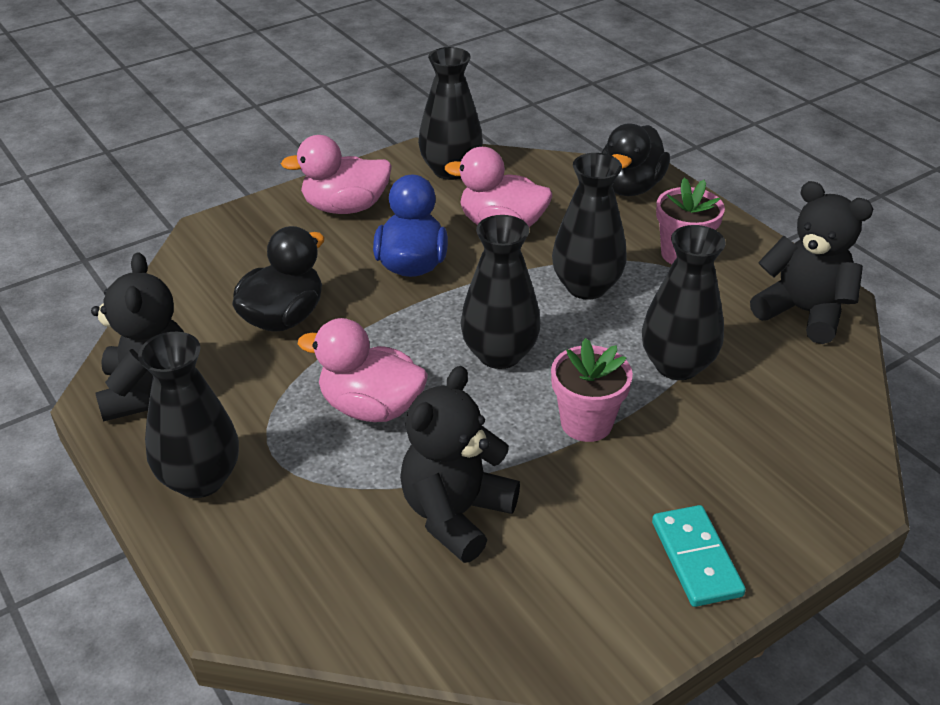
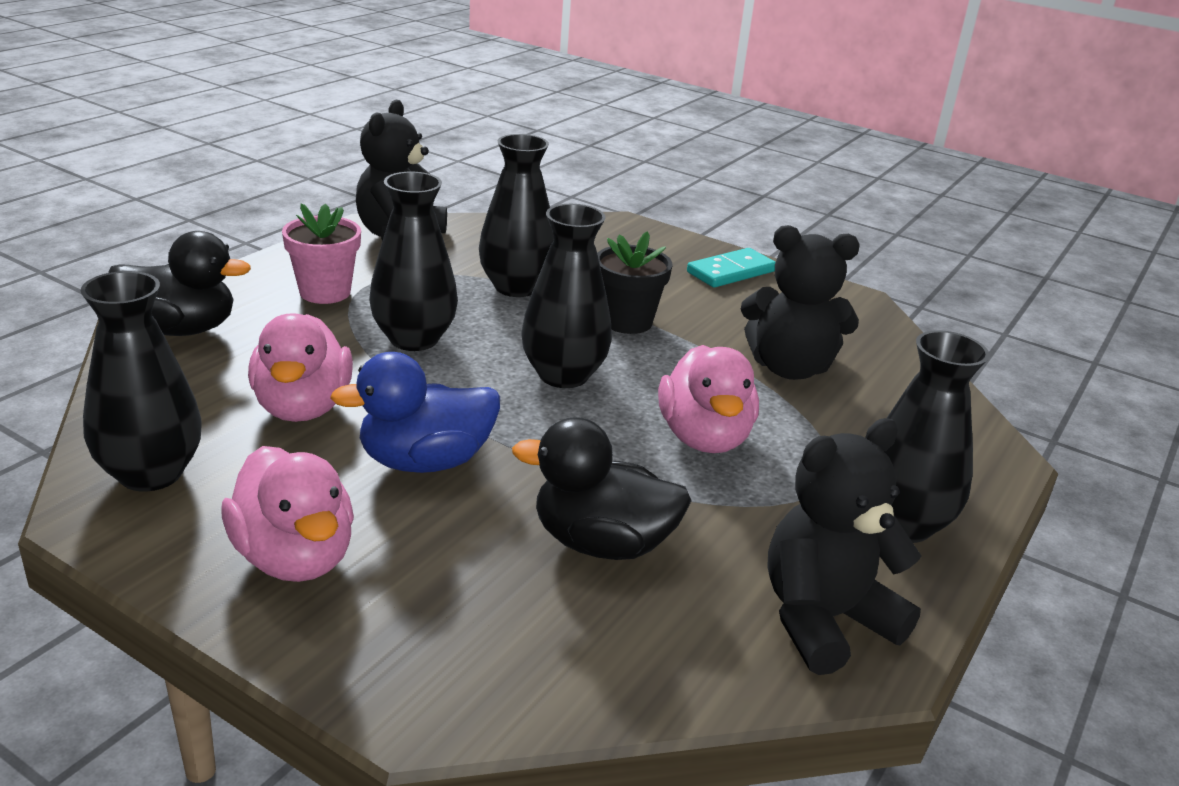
camera: 115 degrees left, 10 degrees down
(586, 423) = (627, 322): pink flower pot -> black flower pot

